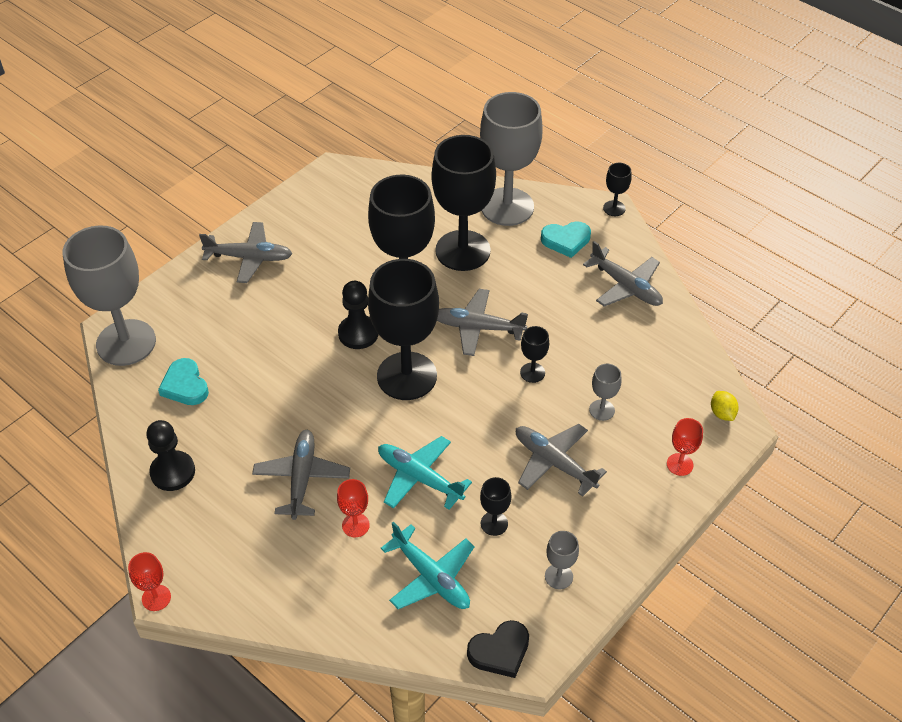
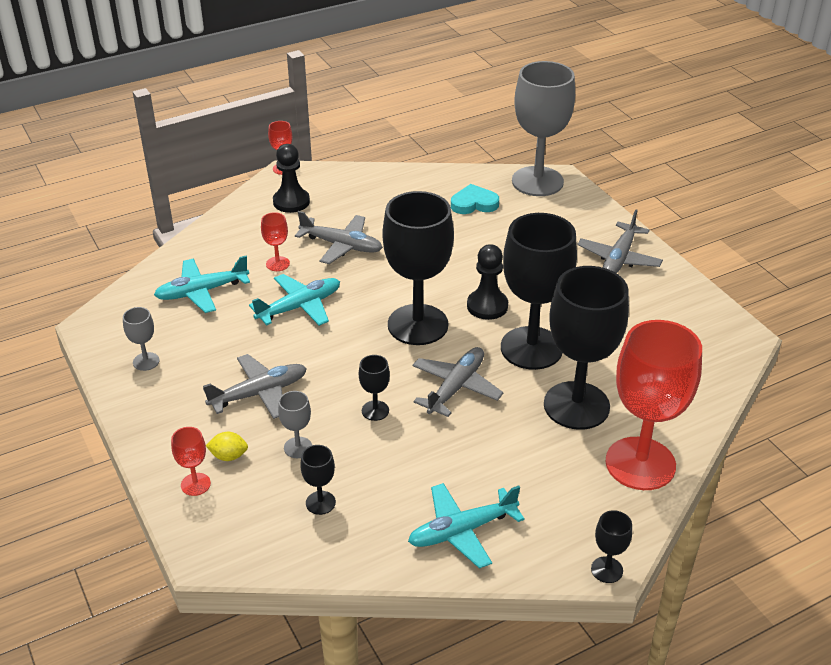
camera: 110 degrees right, 10 degrees down
(173, 472) = (388, 187): black pawn -> black pawn (291, 202)
(494, 523) = (224, 338): black goblet -> black goblet (320, 503)
(500, 651) = (111, 311): black heart -> none
(507, 207) = (640, 463): grey goblet -> red goblet
(566, 240) = (562, 500): turquoise heart -> none
(626, 286) = (462, 531): grey plane -> turquoise plane
(722, 413) = (232, 547): yellow lemon -> yellow lemon (229, 456)

